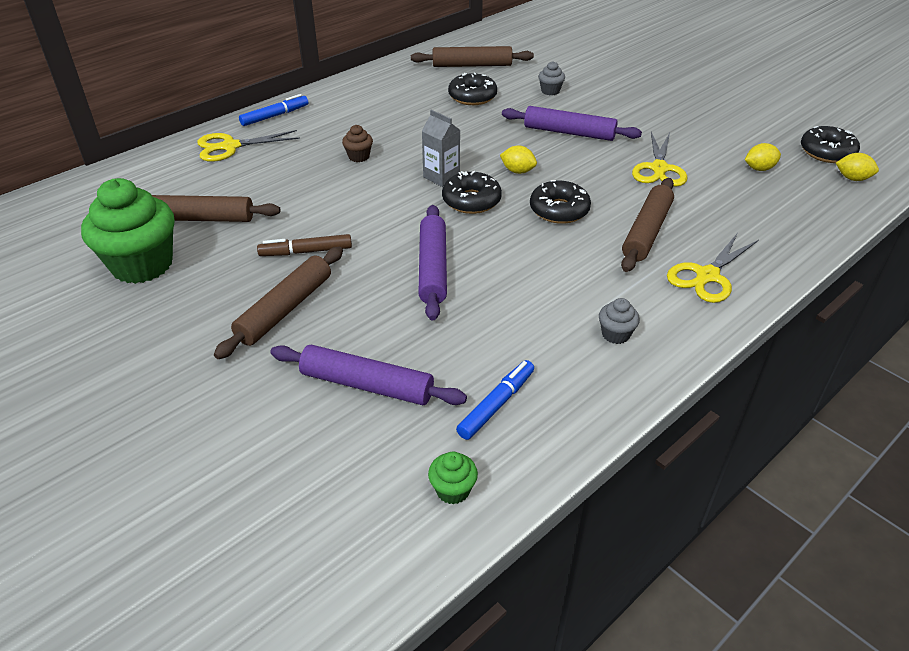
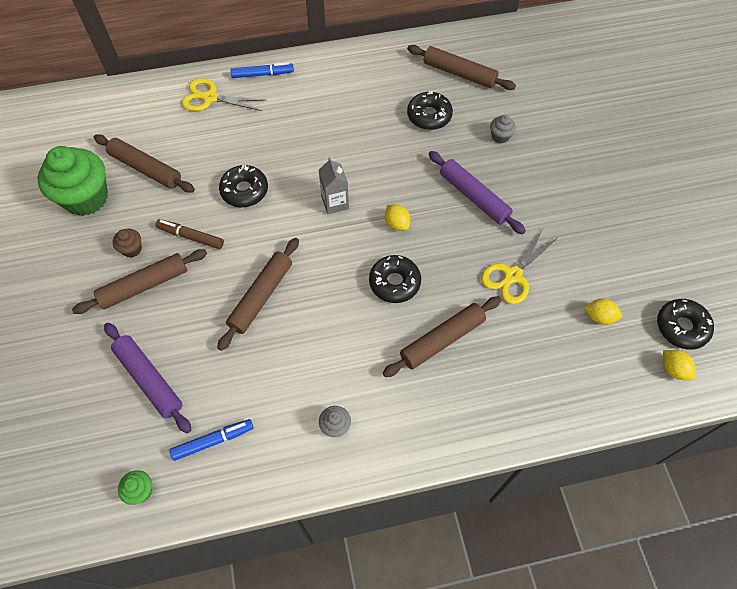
camera: 30 degrees right, 20 degrees up
(359, 156) = (291, 151): brown cupcake -> brown cupcake (132, 249)
(433, 268) = (261, 296): purple rolling pin -> brown rolling pin
(471, 200) = (338, 240): black donut -> black donut (244, 191)
(707, 276) = (449, 409): yellow scissors -> none

